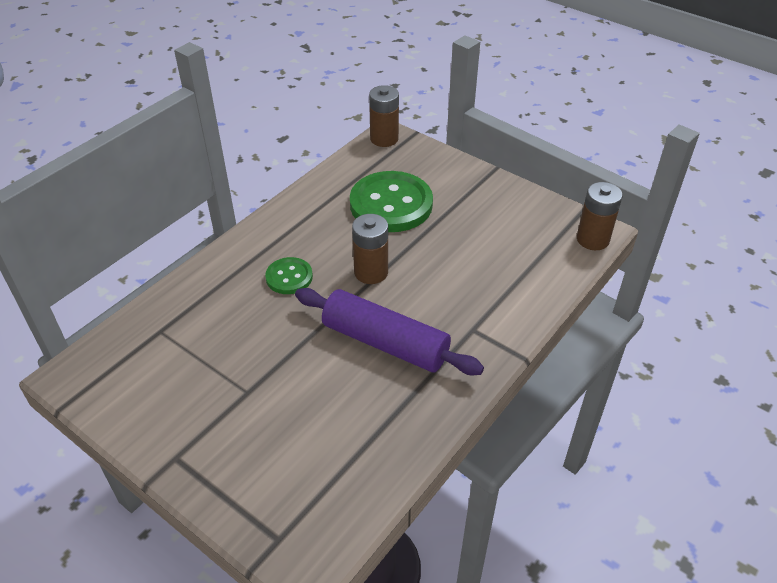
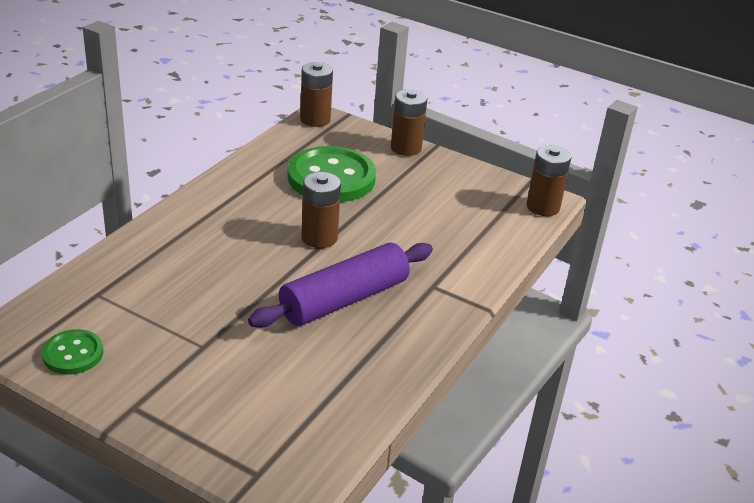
camera: 10 degrees left, 10 degrees down
(289, 277) = (232, 243): green button -> green button (73, 354)
(385, 342) = (344, 299): purple rolling pin -> purple rolling pin turned 60 degrees counterclockwise
(466, 171) = (406, 148): none -> brown battery

